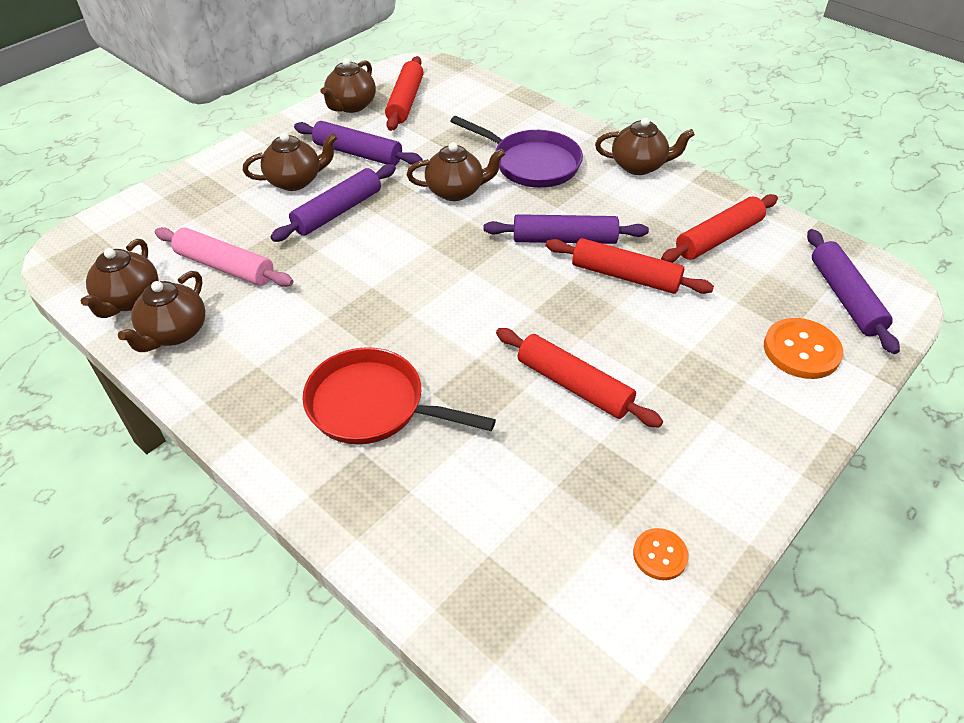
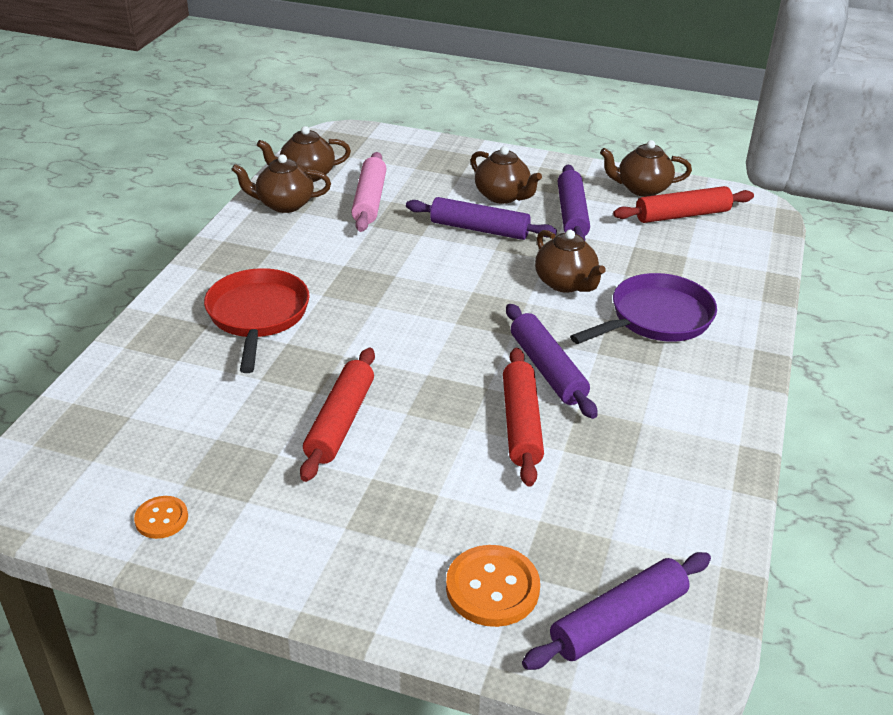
camera: 65 degrees right, 10 degrees down
(531, 163) = (656, 318): purple pan -> purple pan turned 135 degrees counterclockwise
(639, 166) = (728, 396): brown teapot -> none
(718, 238) = (646, 486): red rolling pin -> none

